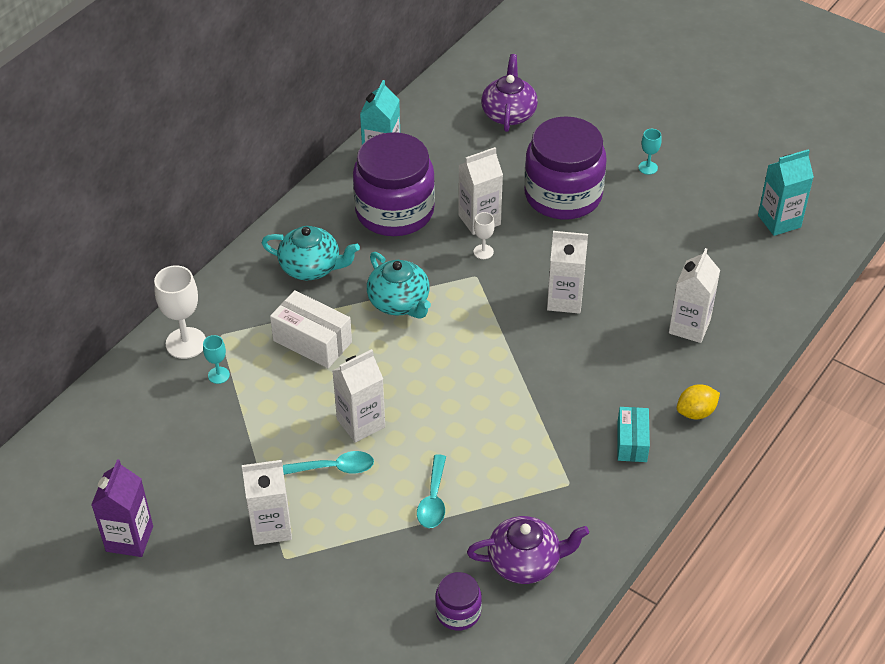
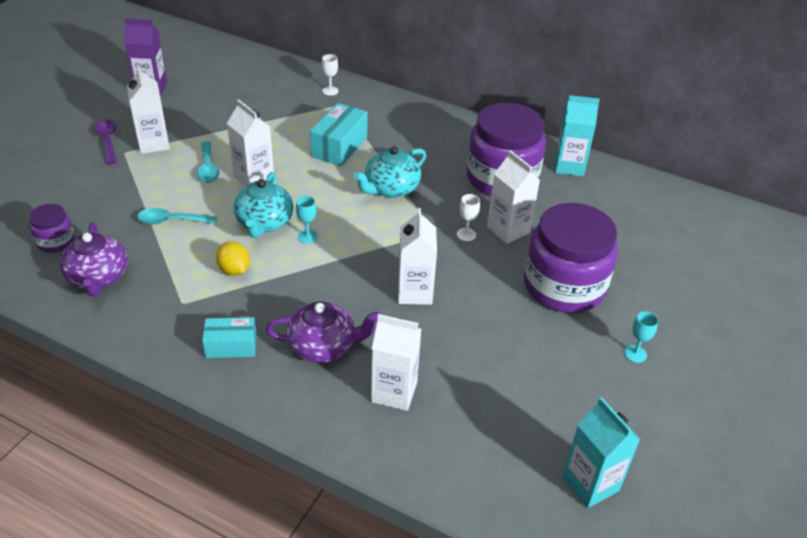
camera: 80 degrees right, 5 degrees down
(186, 343) = (330, 91): white goblet -> white goblet, size x0.53
(218, 375) = (300, 107): turquoise goblet -> turquoise goblet (307, 237)
(256, 579) = (107, 141): none -> purple spoon
(311, 267) = (421, 139): turquoise teapot -> turquoise teapot (264, 223)
(312, 341) = (339, 147): white box -> turquoise box
(509, 113) = (670, 242): purple teapot -> purple teapot (323, 346)
(696, 412) = (271, 397): yellow lemon -> yellow lemon (234, 270)

